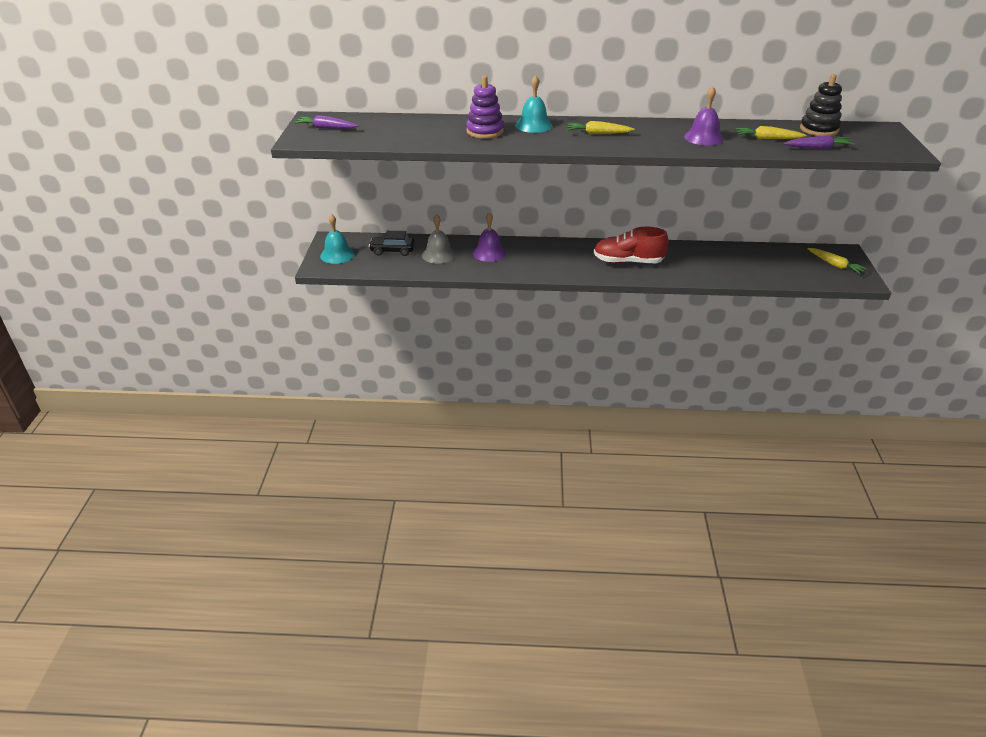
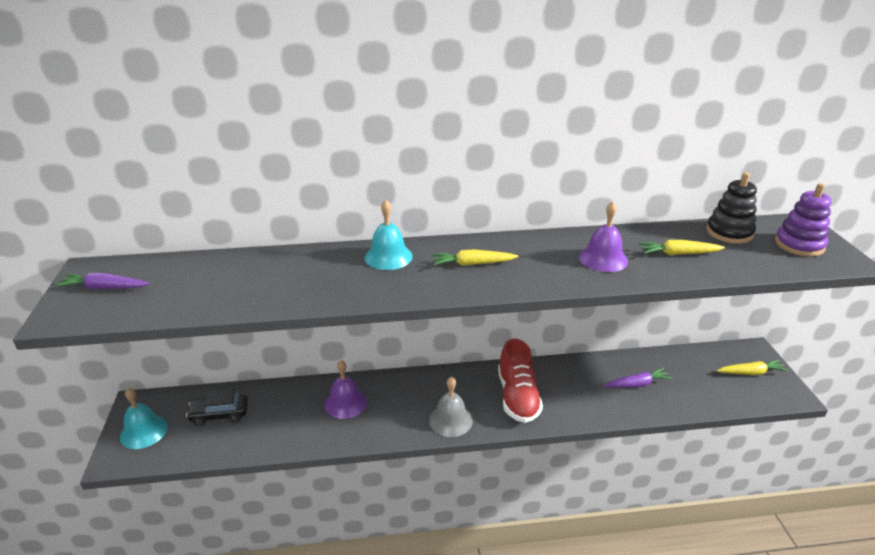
camera: 10 degrees left, 5 degrees down
(438, 254) = (280, 414): grey bell -> grey bell (450, 420)
(485, 131) = (326, 274): purple stacking toy -> purple stacking toy (799, 245)
(628, 262) = (517, 397): red shoe -> red shoe turned 90 degrees counterclockwise
(817, 148) = (743, 264): purple carrot -> purple carrot (637, 384)
(835, 265) = (751, 372): yellow carrot -> yellow carrot turned 45 degrees counterclockwise

